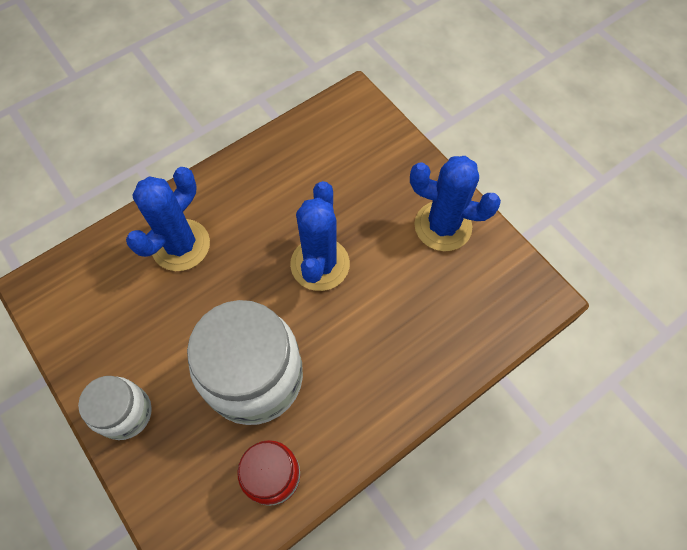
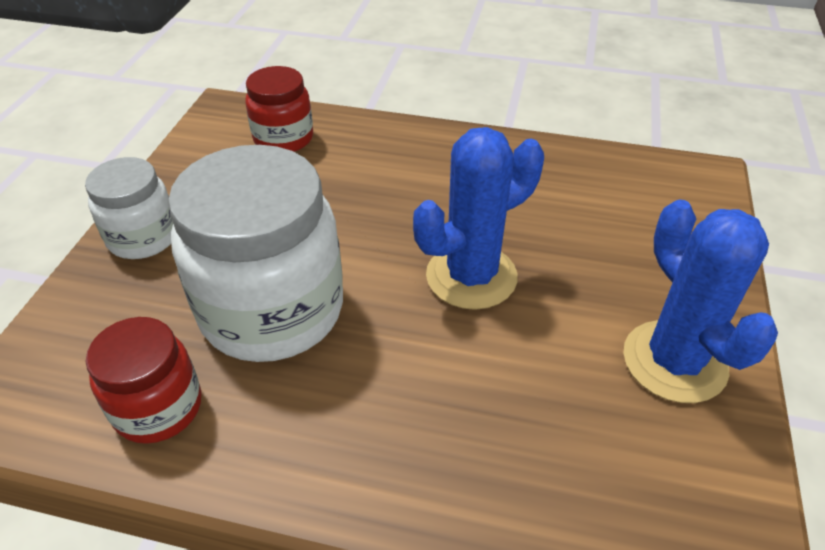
camera: 50 degrees right, 20 degrees down
(109, 273) = (283, 138): none -> red jar
(181, 245) = (365, 163): blue cactus -> none

